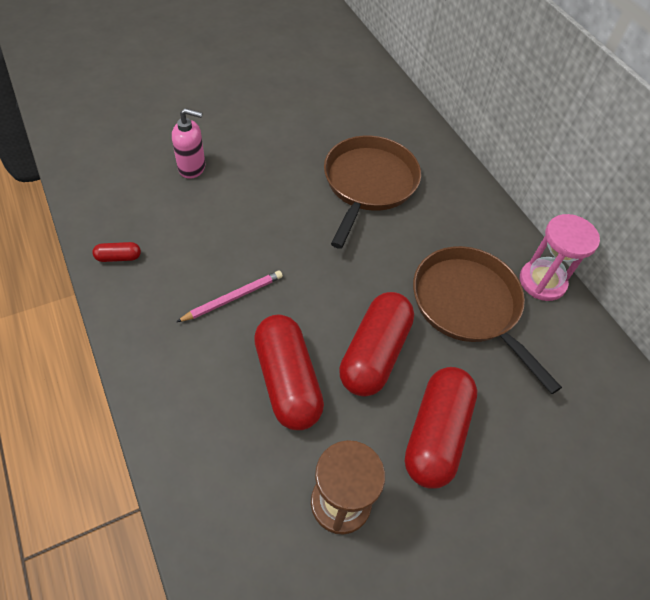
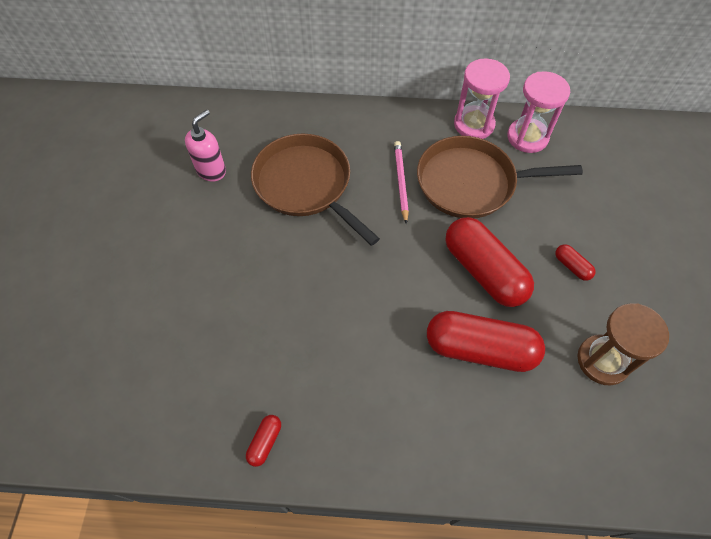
camera: 55 degrees left, 5 degrees up
(192, 168) = (187, 323): pink soap dispenser -> pink soap dispenser (211, 170)
(233, 298) = (372, 355): pink pencil -> pink pencil (401, 182)
(436, 434) = (572, 266): red capsule -> red capsule, size x0.42
(568, 335) = (527, 137): none -> pink hourglass

